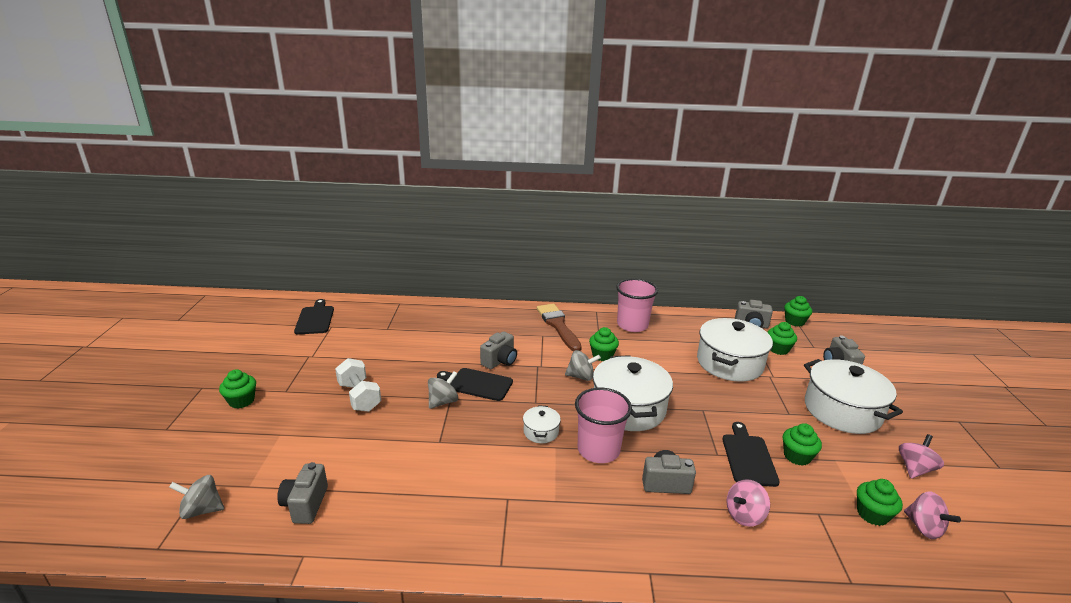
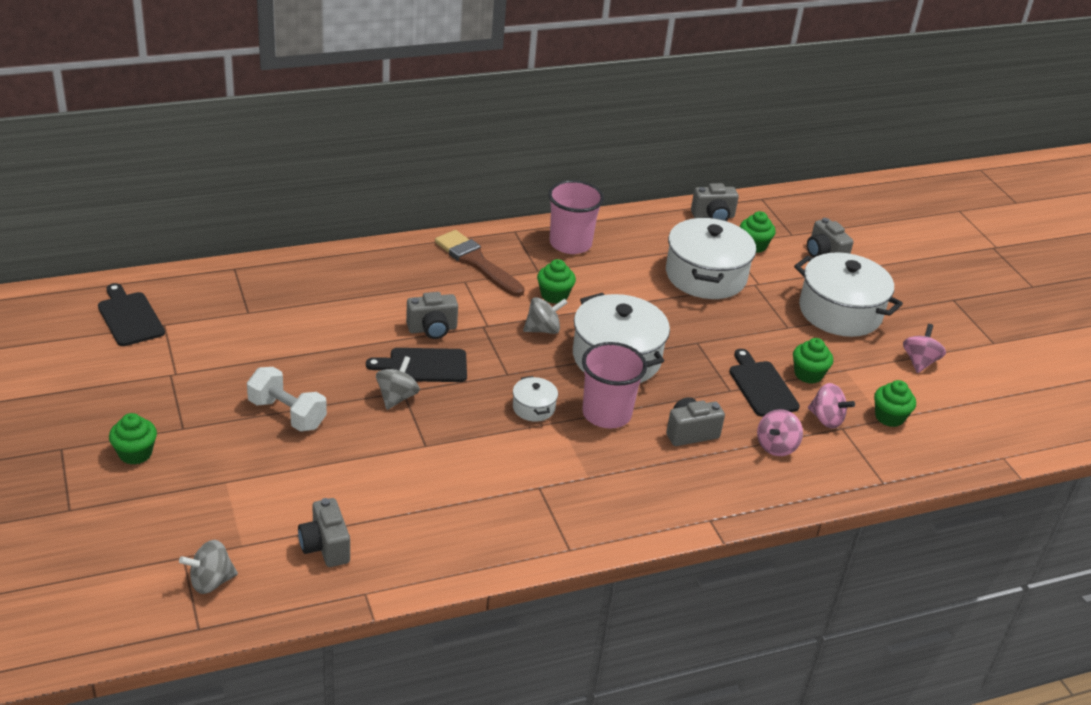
camera: 25 degrees left, 10 degrees up
(500, 361) = (432, 329): grey camera -> grey camera turned 60 degrees clockwise
(794, 321) = (761, 201): green cupcake -> none
(924, 527) = (935, 419): pink spinning top -> pink spinning top (826, 419)

